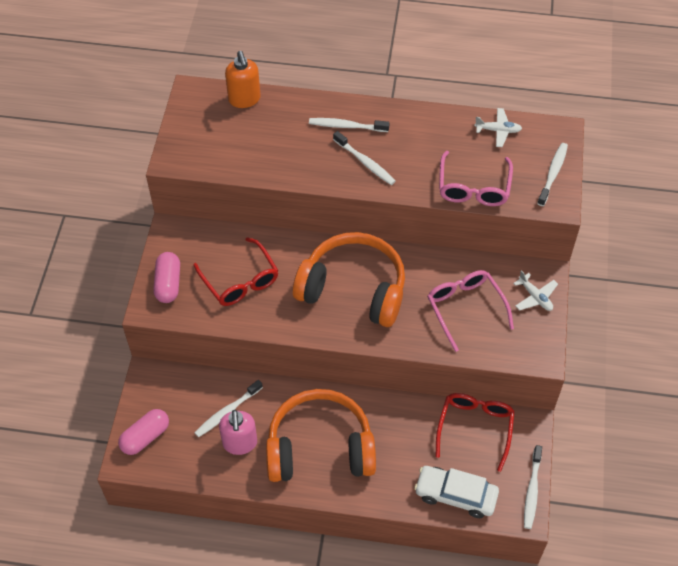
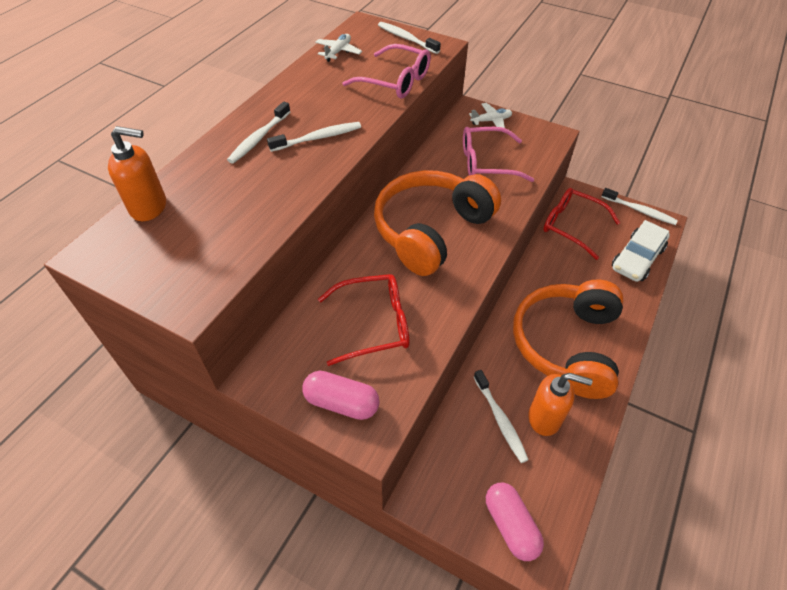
camera: 70 degrees left, 5 degrees down
(240, 443) = (545, 418): pink soap dispenser -> orange soap dispenser

